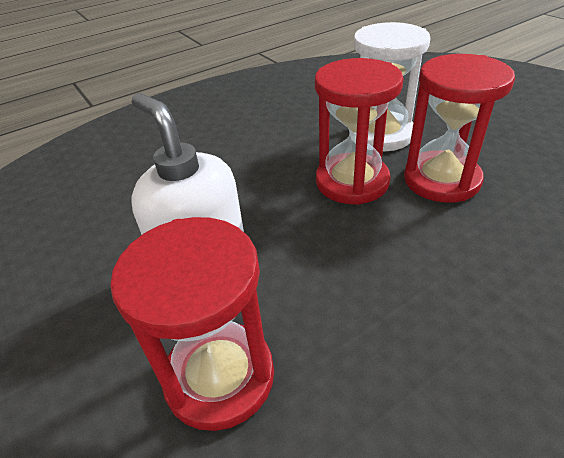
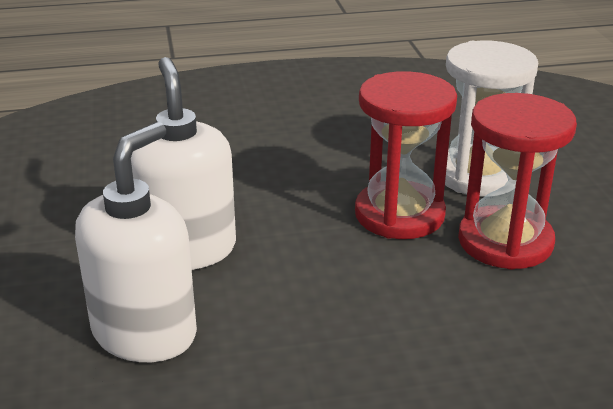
camera: 20 degrees right, 10 degrees down
(219, 376) = (145, 333): red hourglass -> white soap dispenser

